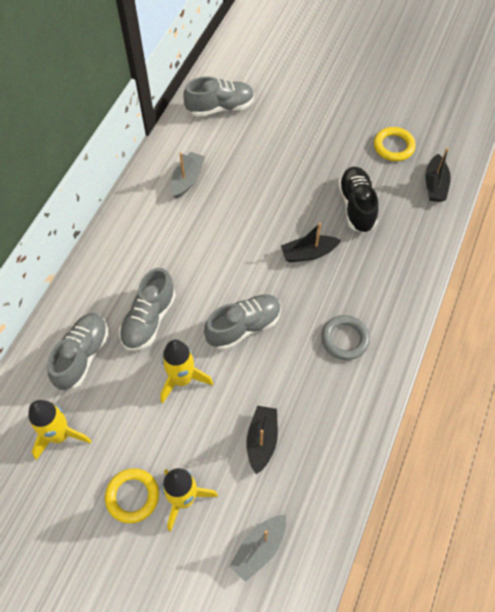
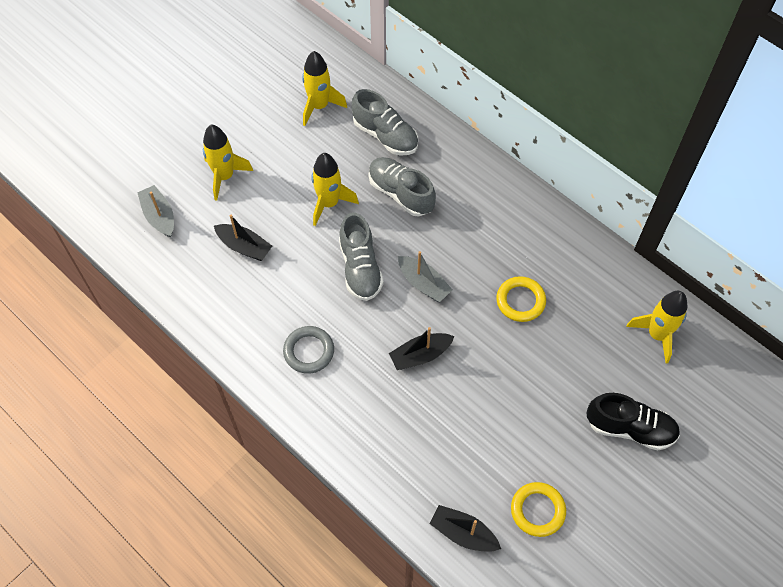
camera: 110 degrees right, 0 degrees up
(132, 496) = (245, 143): yellow ring -> yellow ring (520, 301)
(187, 179) = (558, 270): grey boat -> grey boat (423, 283)
(220, 107) = (657, 335): grey shoe -> yellow rocket
(308, 253) = (420, 355): black boat -> black boat turned 120 degrees counterclockwise
(356, 206) = (463, 429): black shoe -> black shoe (630, 428)

